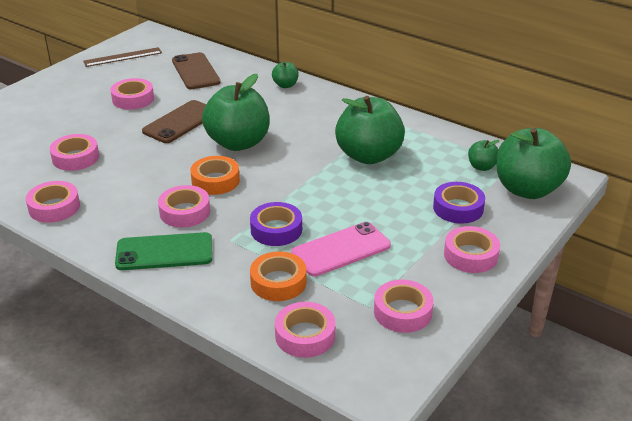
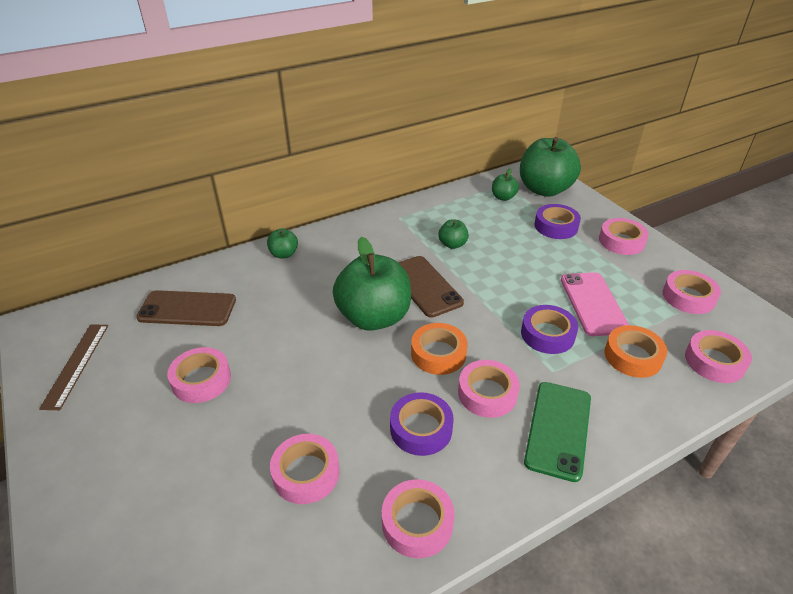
camera: 65 degrees left, 5 degrees up
(133, 190) = (421, 429): none -> purple tape
(180, 122) = (295, 350): brown phone -> brown phone (424, 286)
(368, 156) = (452, 244): green apple -> green apple, size x0.45

